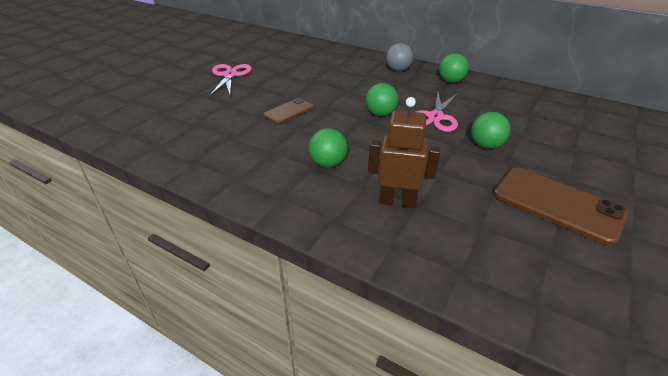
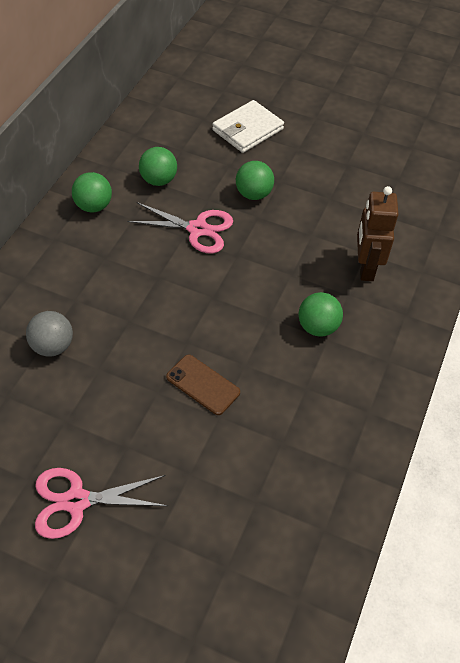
camera: 100 degrees left, 15 degrees up
(380, 114) = (196, 281): green ball -> green ball (158, 180)
(398, 70) = (54, 261): grey ball -> grey ball (52, 346)
(557, 204) = (338, 164): brown phone -> none
(580, 149) = (247, 130): none -> white wallet

